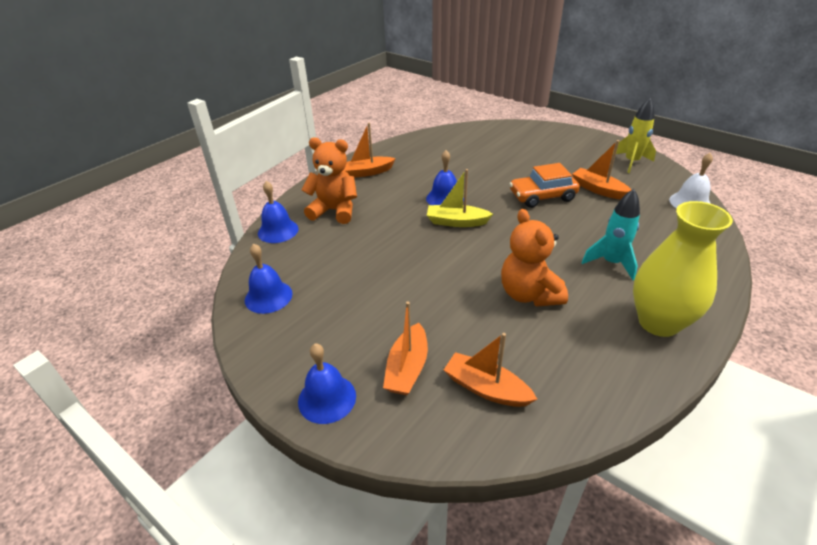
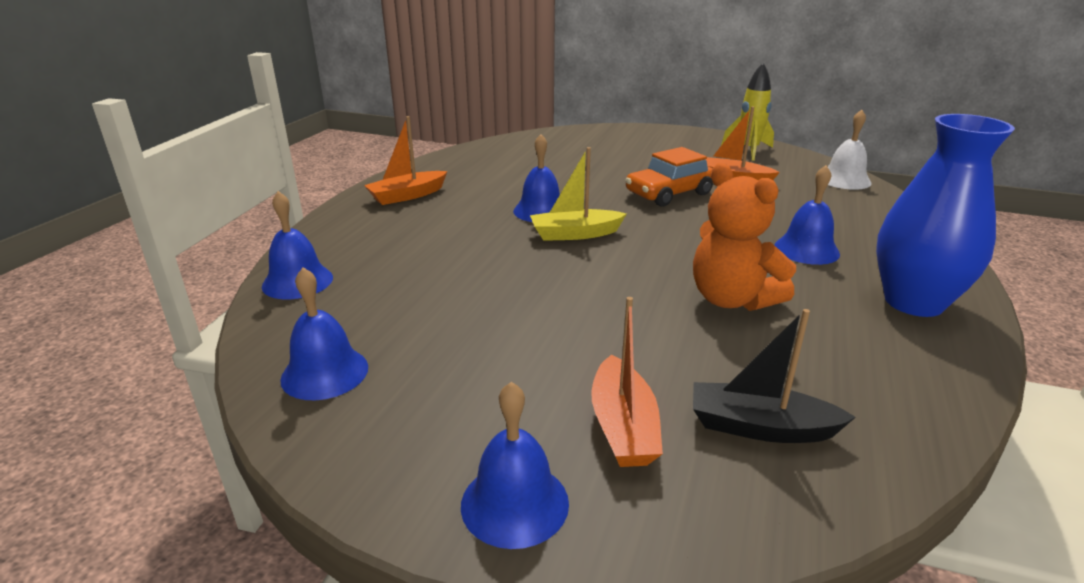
camera: 20 degrees left, 10 degrees down
(334, 211) = (381, 245): orange teddy bear -> none
(486, 388) = (760, 427): orange boat -> black boat
(611, 263) = (806, 249): turquoise rocket -> blue bell
(658, 322) = (913, 302): yellow vase -> blue vase

